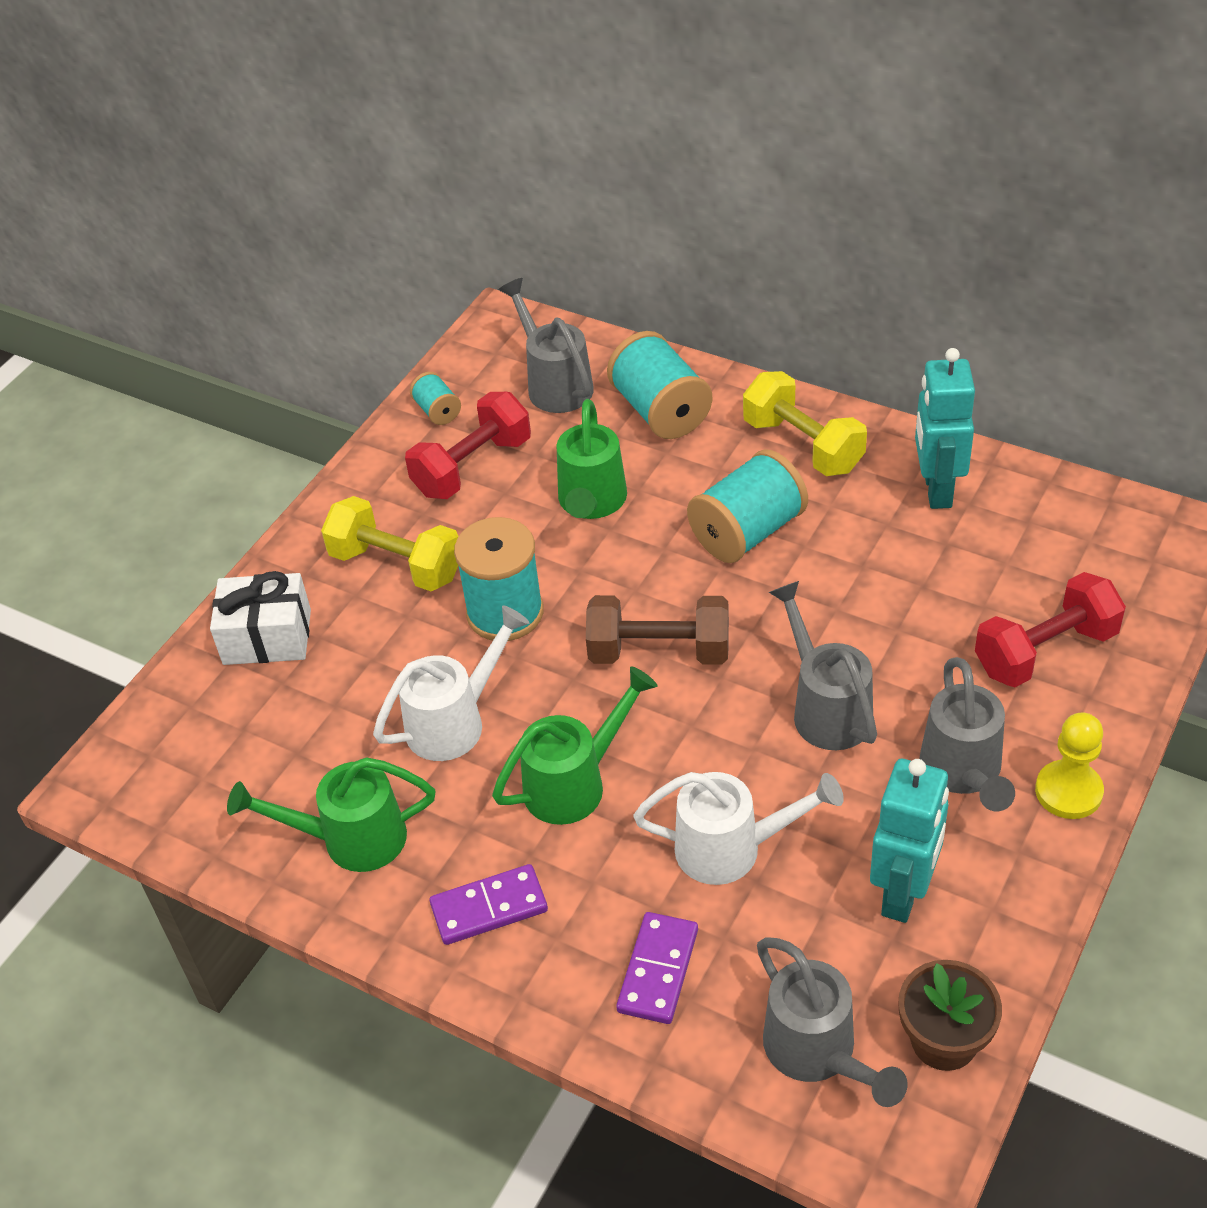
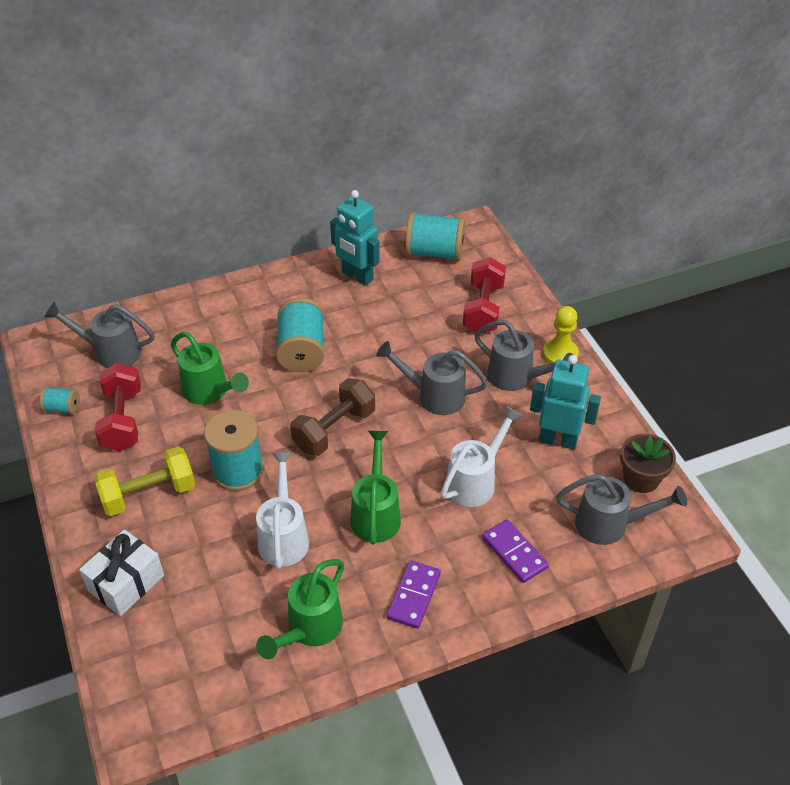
camera: 55 degrees left, 0 degrees up
(660, 411) = (185, 328): turquoise spool -> turquoise spool (435, 252)
(803, 445) = (275, 297): yellow dumbbell -> none
(904, 893) = (558, 440): turquoise robot -> turquoise robot turned 45 degrees counterclockwise

